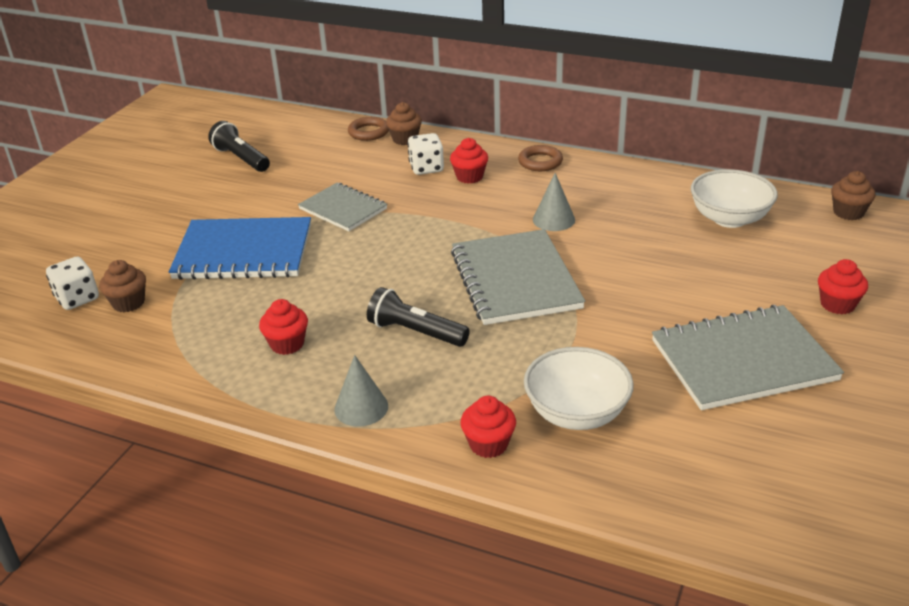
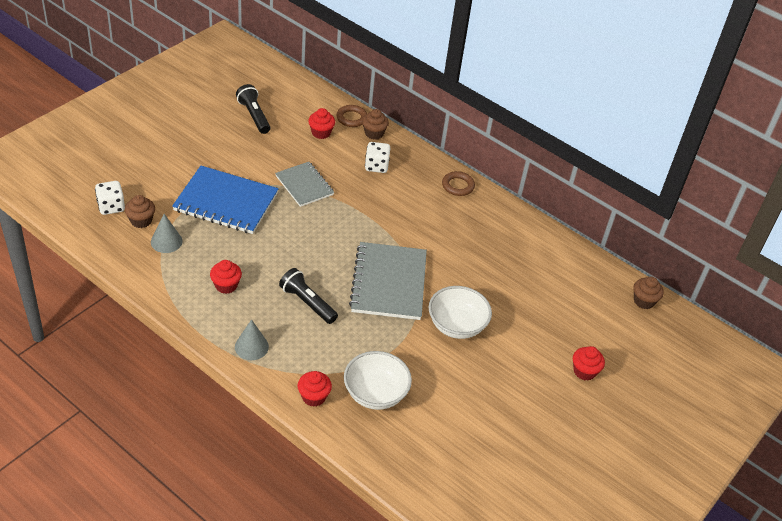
camera: 10 degrees right, 10 degrees up
(469, 177) = (402, 184): red cupcake -> red cupcake (321, 133)
(553, 219) = (440, 241): grey cone -> grey cone (166, 241)
(729, 219) = (558, 279): white bowl -> white bowl (456, 325)
(743, 360) = (497, 392): grey notebook -> none

